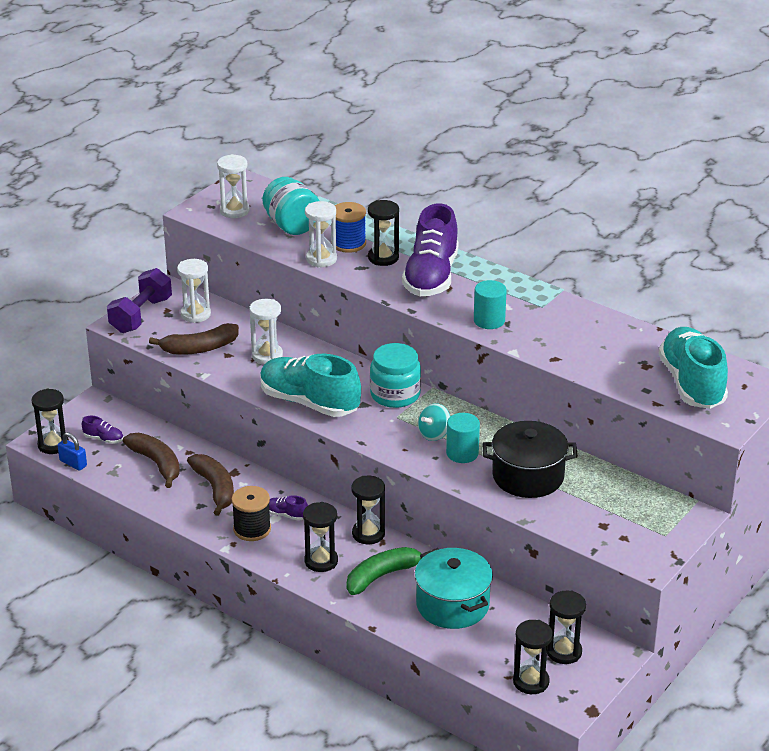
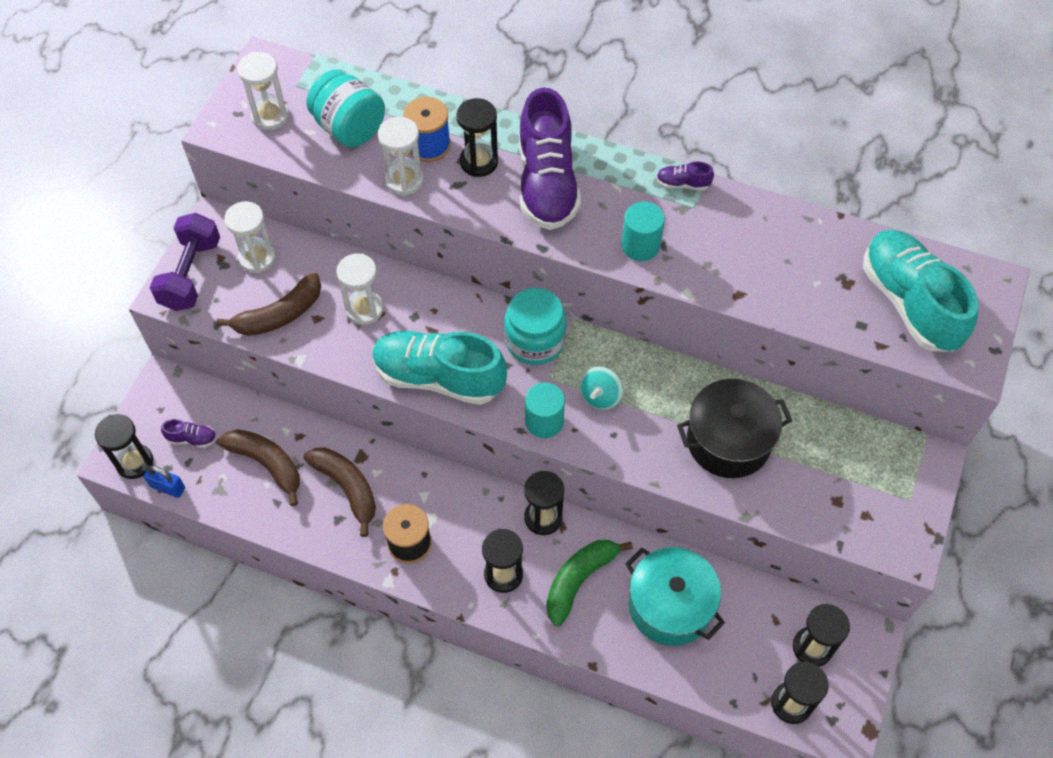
camera: 15 degrees left, 25 degrees up
(286, 515) = (442, 510): purple shoe -> purple shoe (683, 184)
(462, 453) = (642, 421): turquoise cylinder -> turquoise cylinder (544, 421)

